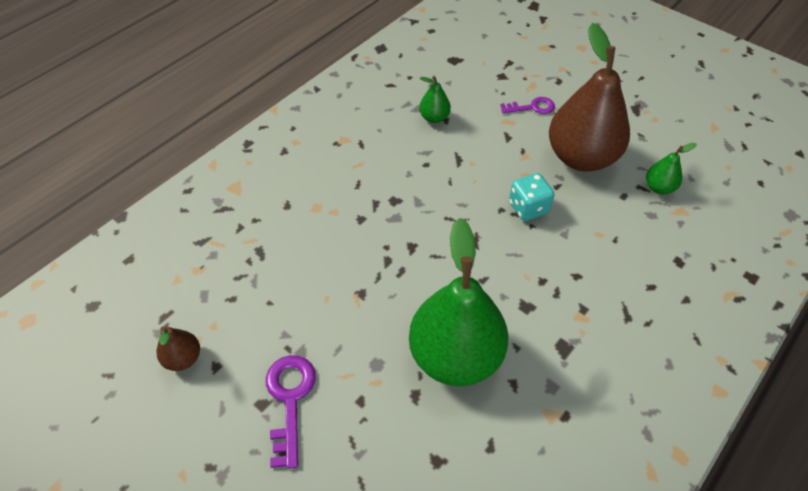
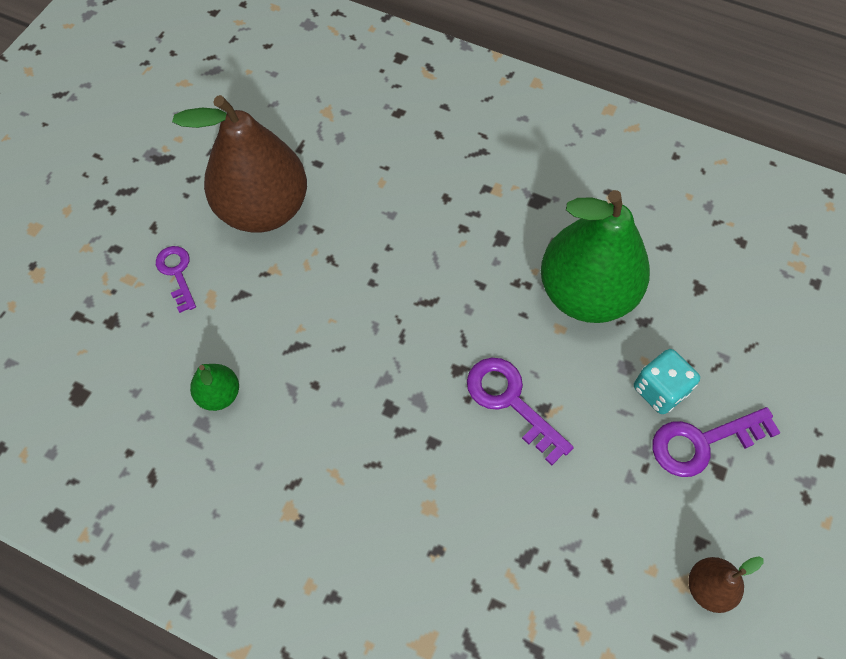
camera: 105 degrees left, 10 degrees up
(374, 272) = (510, 401): none -> purple key
(528, 208) = (362, 254): turquoise dice -> turquoise dice (659, 390)
(659, 187) = (296, 131): green pear -> none

